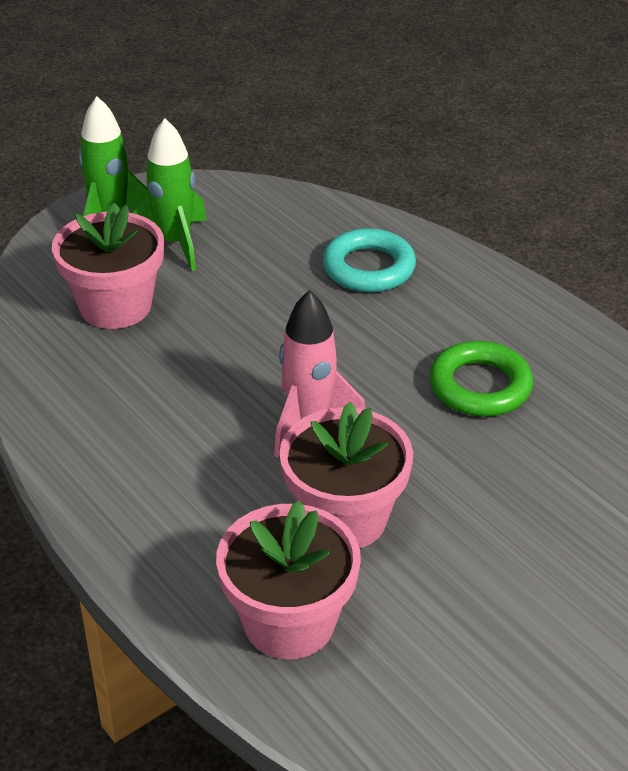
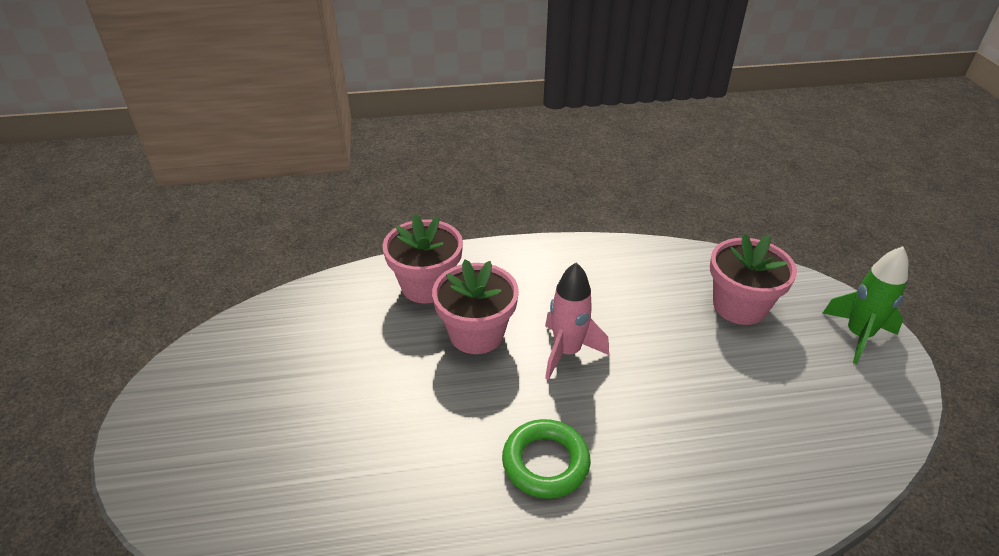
camera: 120 degrees right, 0 degrees up
(174, 243) = (813, 359): green rocket -> none
(368, 268) = (736, 467): turquoise ring -> none

